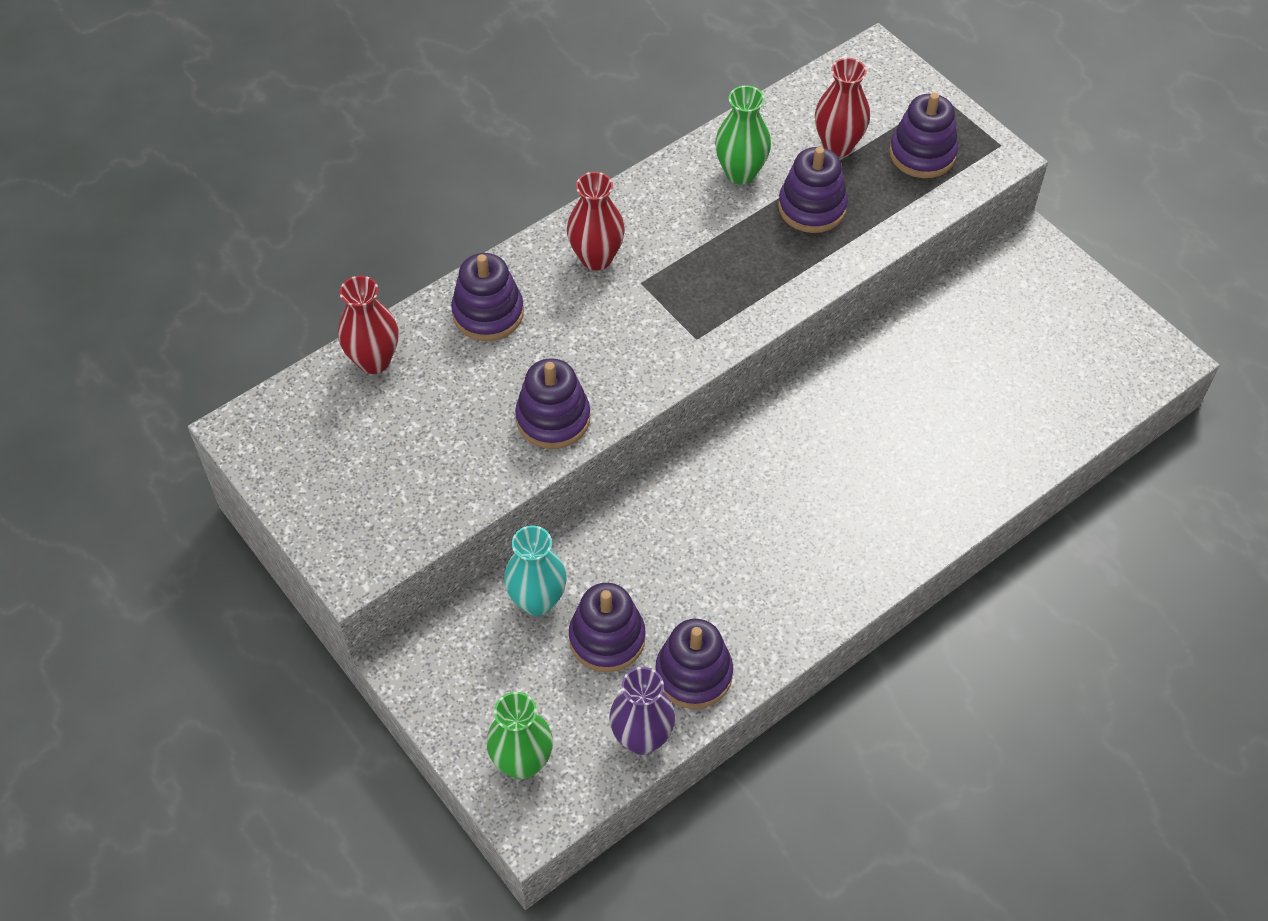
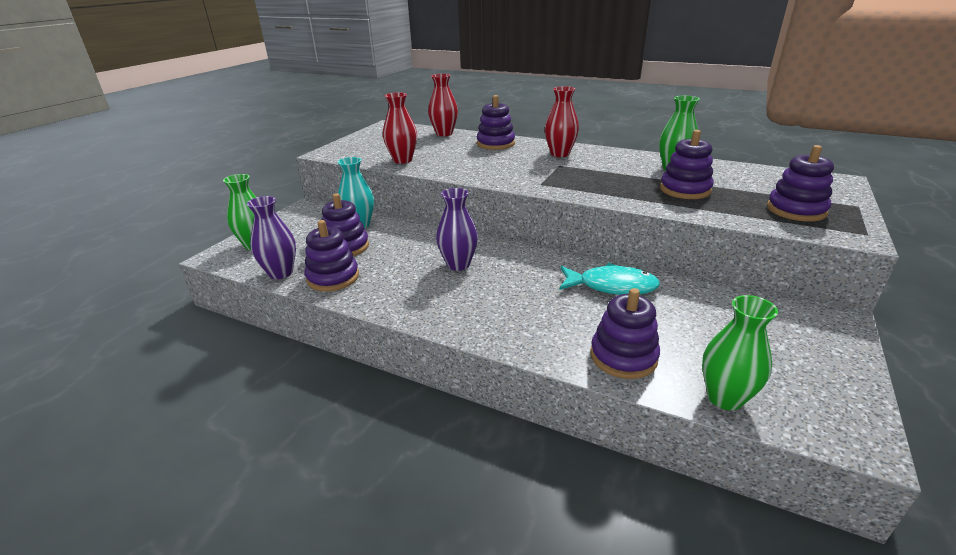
camera: 65 degrees right, 25 degrees down
(553, 418) = (447, 167): purple stacking toy -> purple stacking toy (623, 356)
(742, 517) = (458, 264): none -> purple vase
(838, 145) = (746, 186): red vase -> red vase (402, 160)
(880, 386) = (612, 286): none -> turquoise fish
(1089, 410) = (724, 398): none -> green vase

